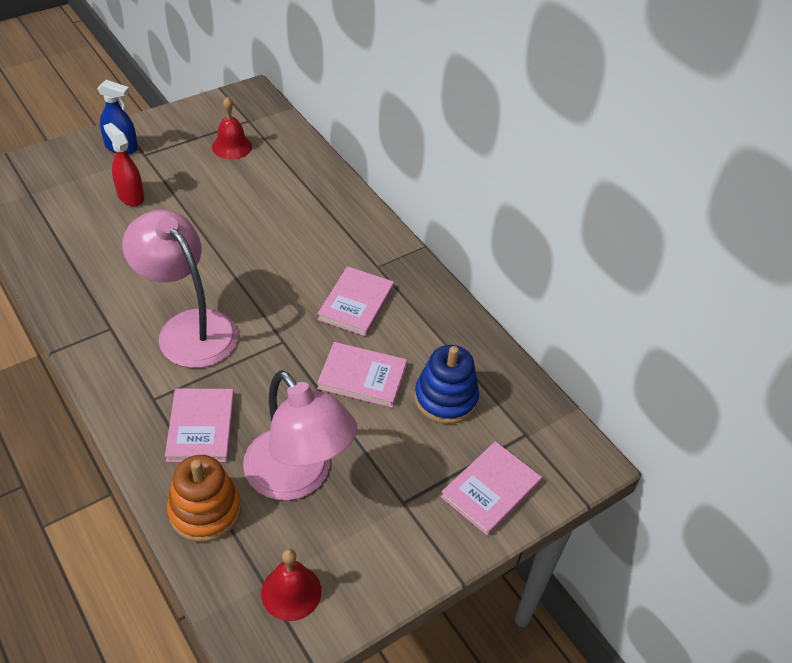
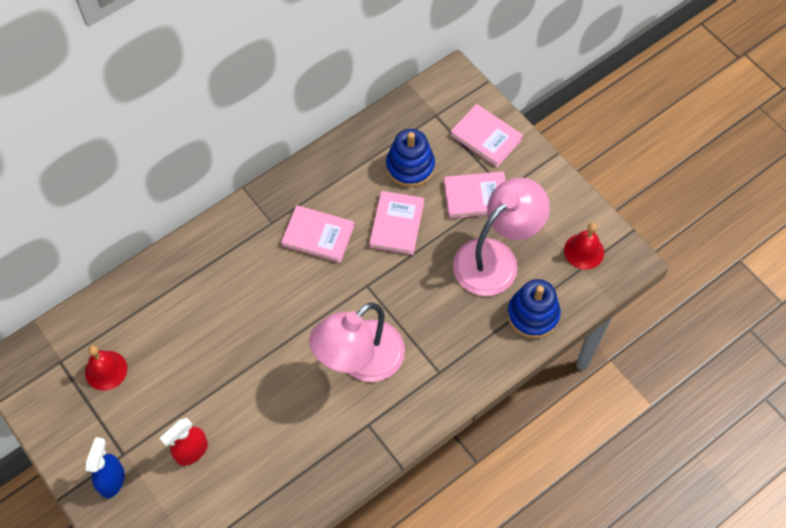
camera: 90 degrees left, 15 degrees up
(201, 427) = (461, 331): pink book -> pink book (476, 196)
(205, 510) = (533, 315): orange stacking toy -> blue stacking toy

